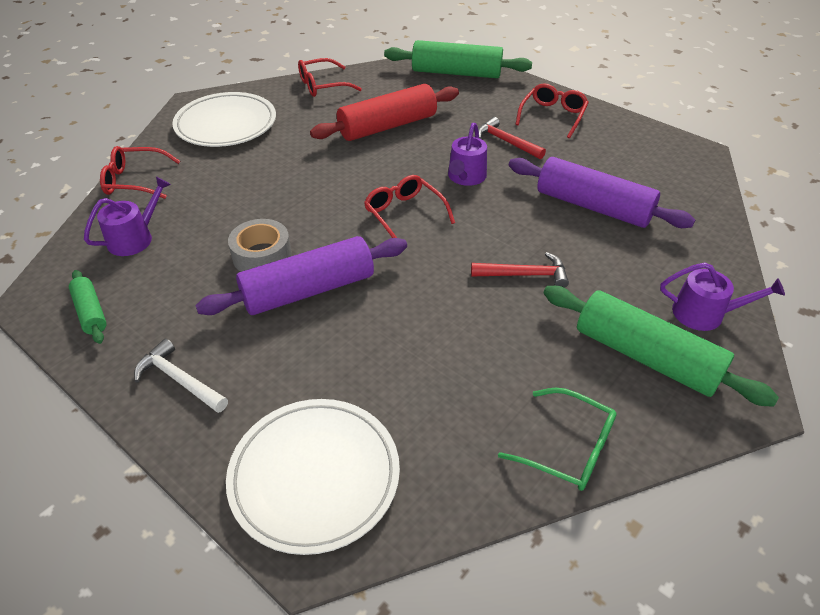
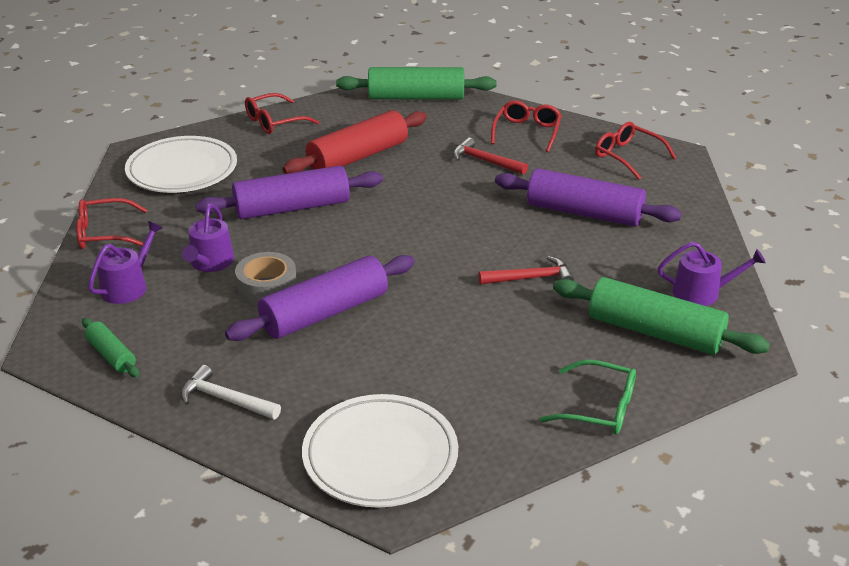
camera: 10 degrees left, 10 degrees down
(312, 172) = (292, 208): none -> purple rolling pin
(404, 214) = (399, 237): red glasses -> red glasses (627, 156)
(465, 177) = (452, 198): purple watering can -> purple watering can (210, 263)

